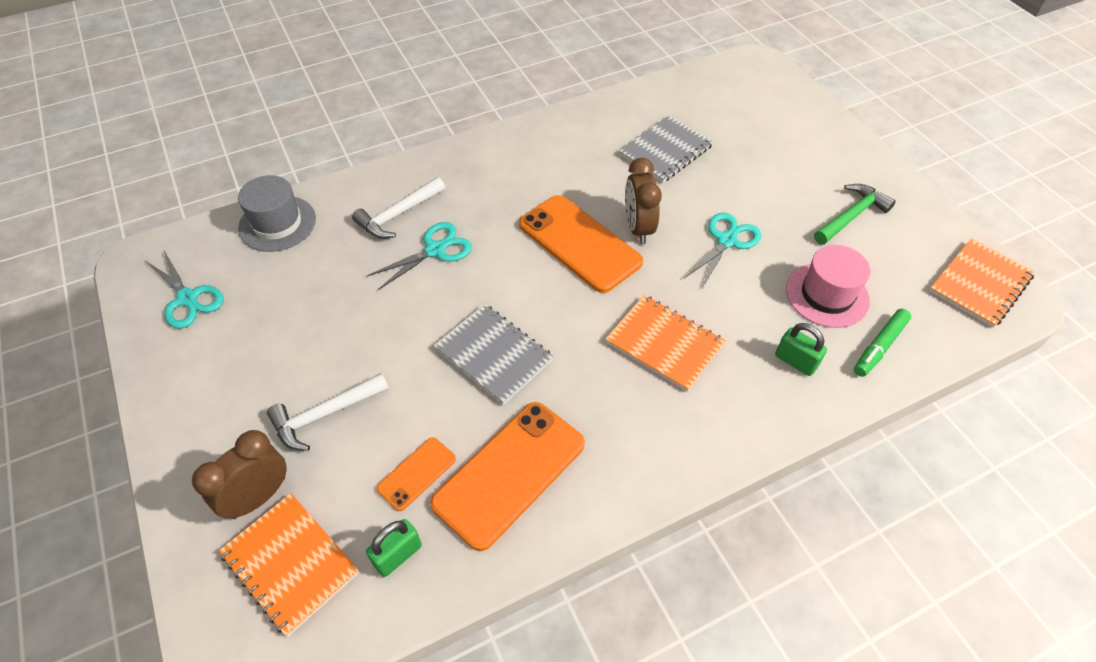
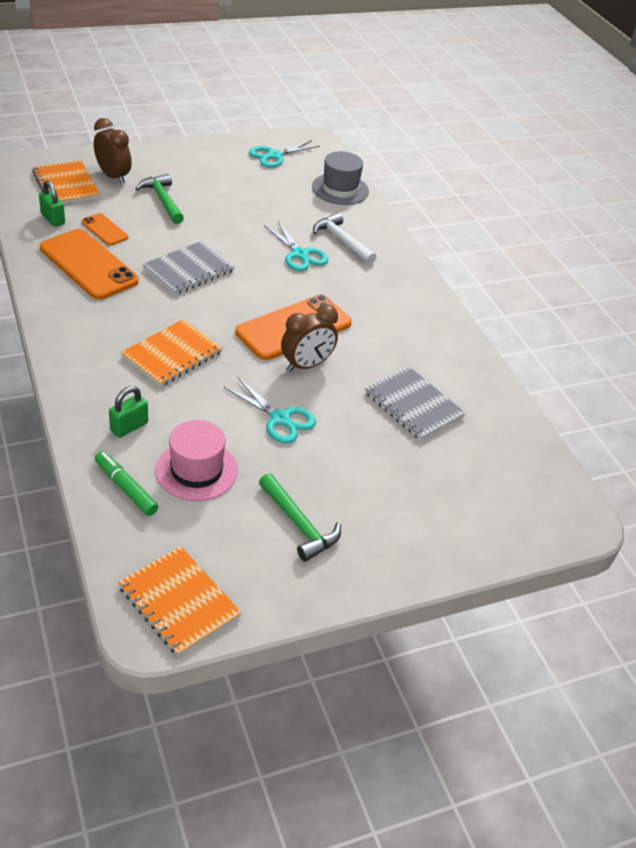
camera: 90 degrees right, 10 degrees down
(290, 563) = (66, 185): orange notebook -> orange notebook turned 75 degrees counterclockwise
(324, 415) = (162, 200): white hammer -> green hammer
(638, 228) = (306, 365): brown clock -> brown clock turned 150 degrees clockwise

